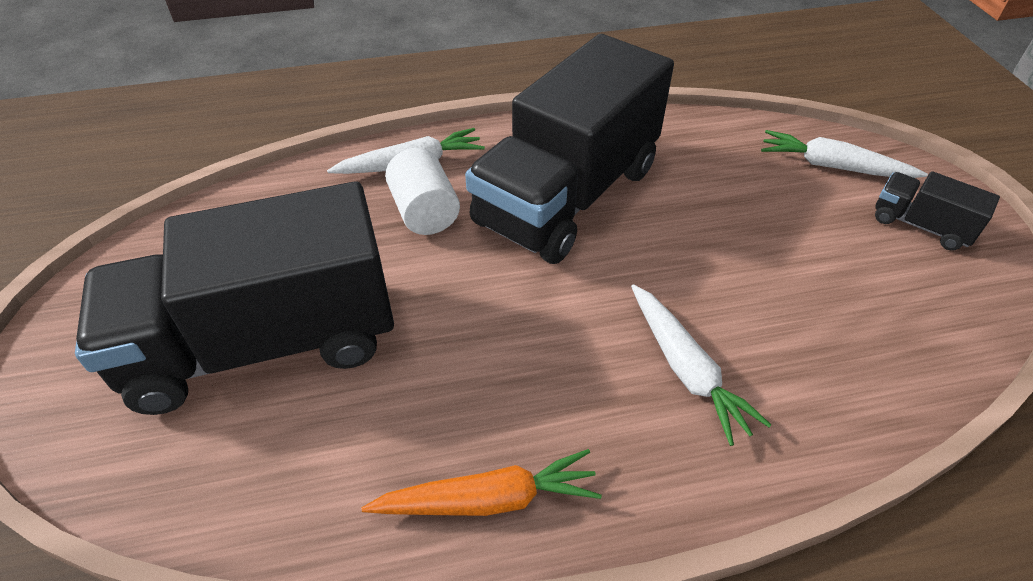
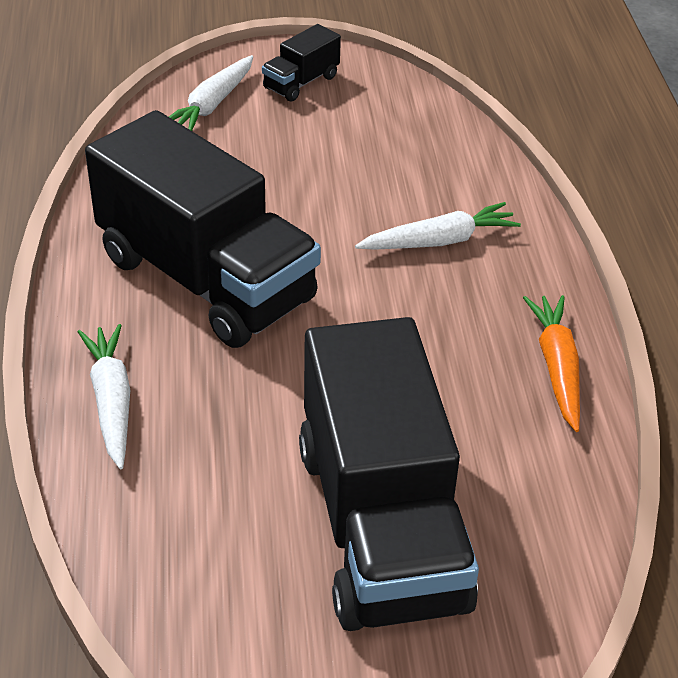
camera: 85 degrees left, 5 degrees down
(424, 212) = (203, 393): white cylinder -> none

